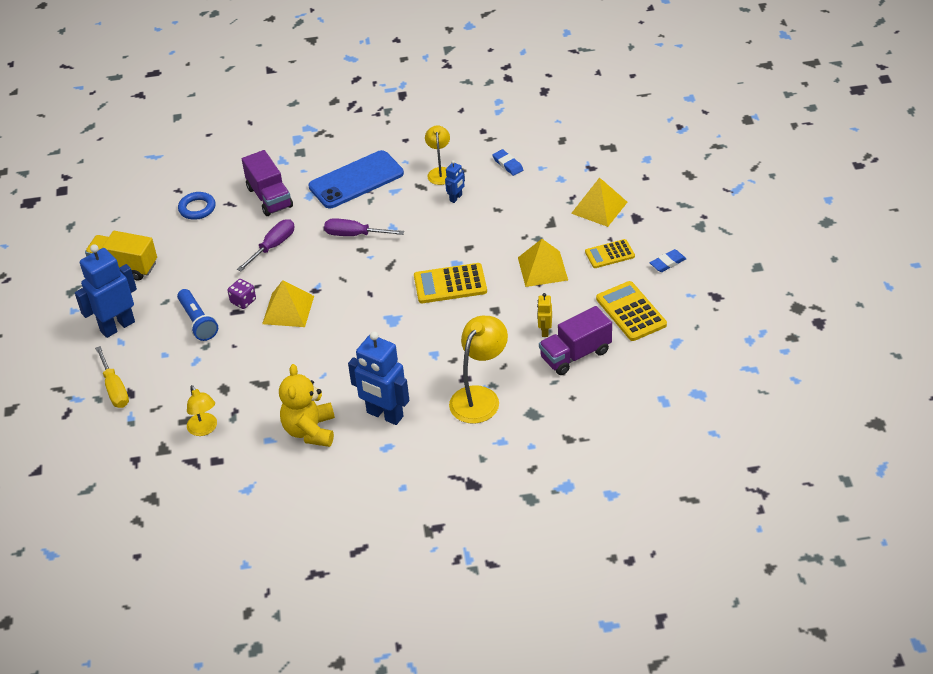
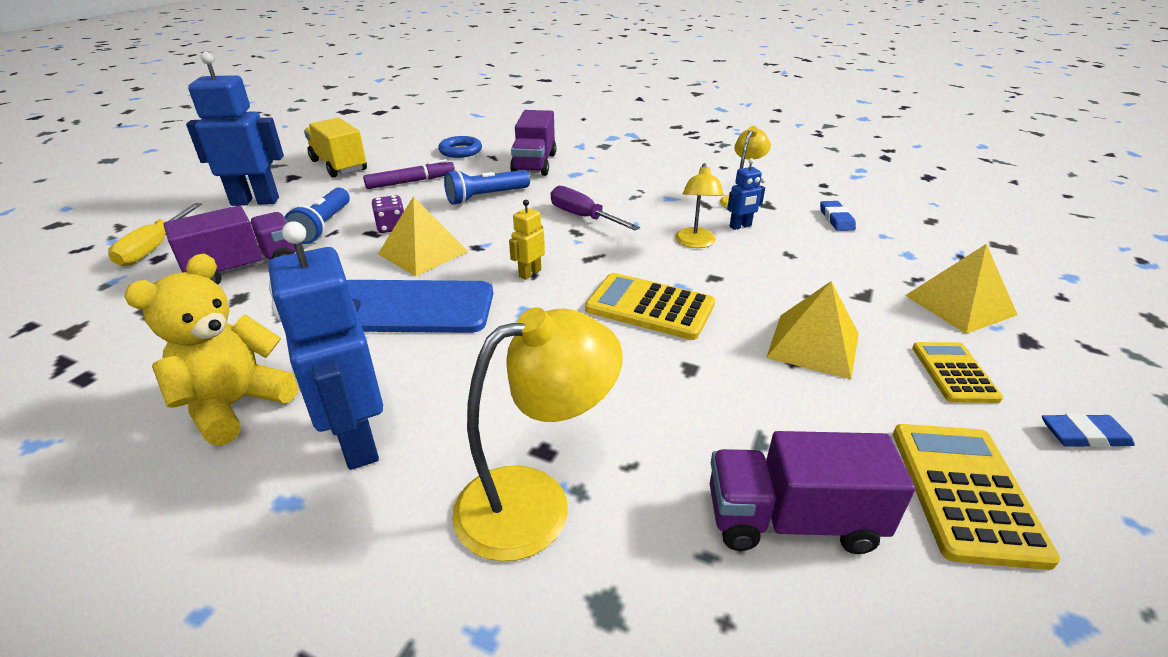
camera: 30 degrees right, 10 degrees down
(196, 372) = (244, 268): none -> purple truck
(202, 257) = (410, 182): none -> purple marker
(204, 429) = (143, 331): yellow lamp -> yellow lamp (695, 243)
(273, 246) = (486, 197): purple screwdriver -> blue flashlight
(356, 180) = (636, 178): blue phone -> blue phone (409, 308)
(545, 331) = (754, 442): yellow robot -> yellow robot (529, 273)
(609, 254) = (954, 373): yellow calculator -> yellow calculator turned 75 degrees clockwise

